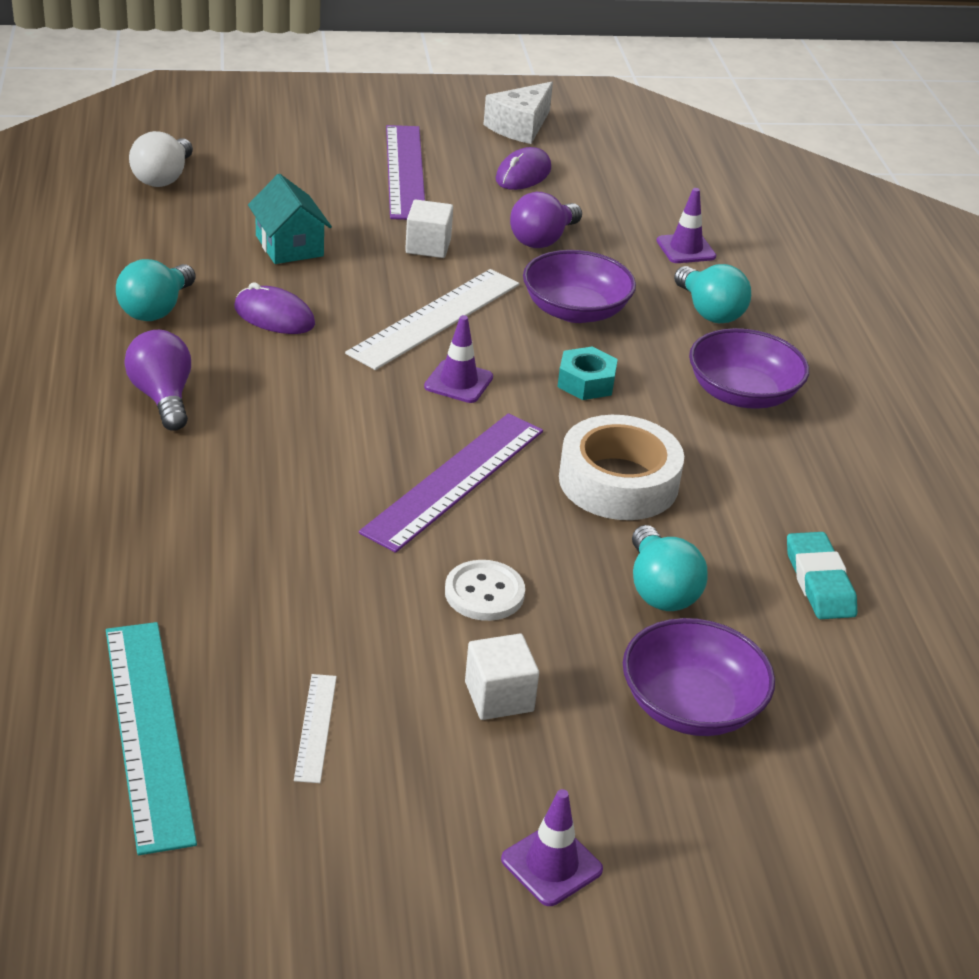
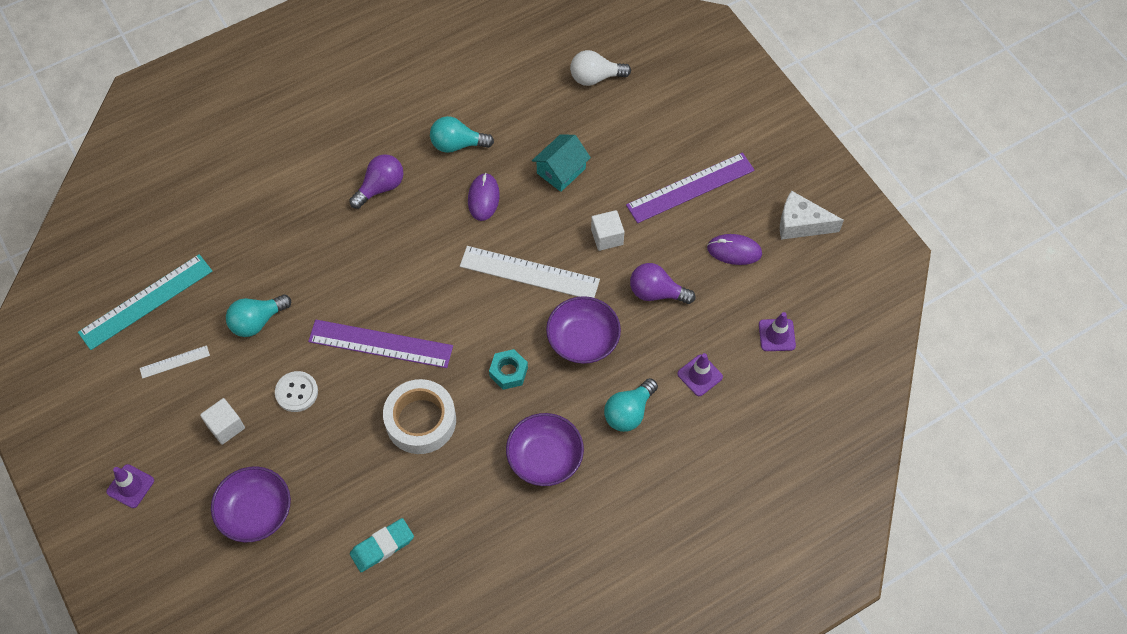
camera: 70 degrees right, 25 degrees up
(458, 382) = (471, 310): purple traffic cone -> purple traffic cone (777, 335)
(660, 590) = (337, 470): turquoise light bulb -> turquoise light bulb (257, 321)

